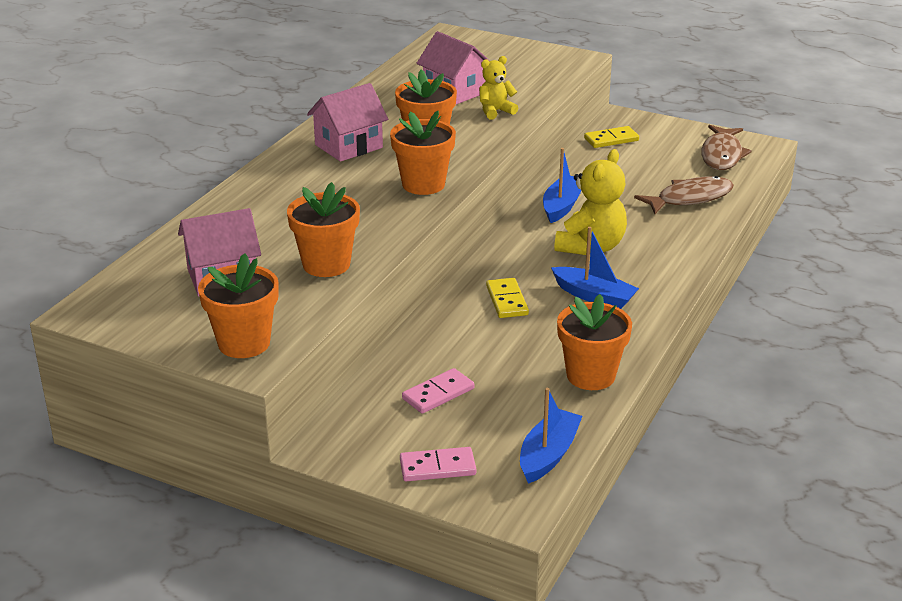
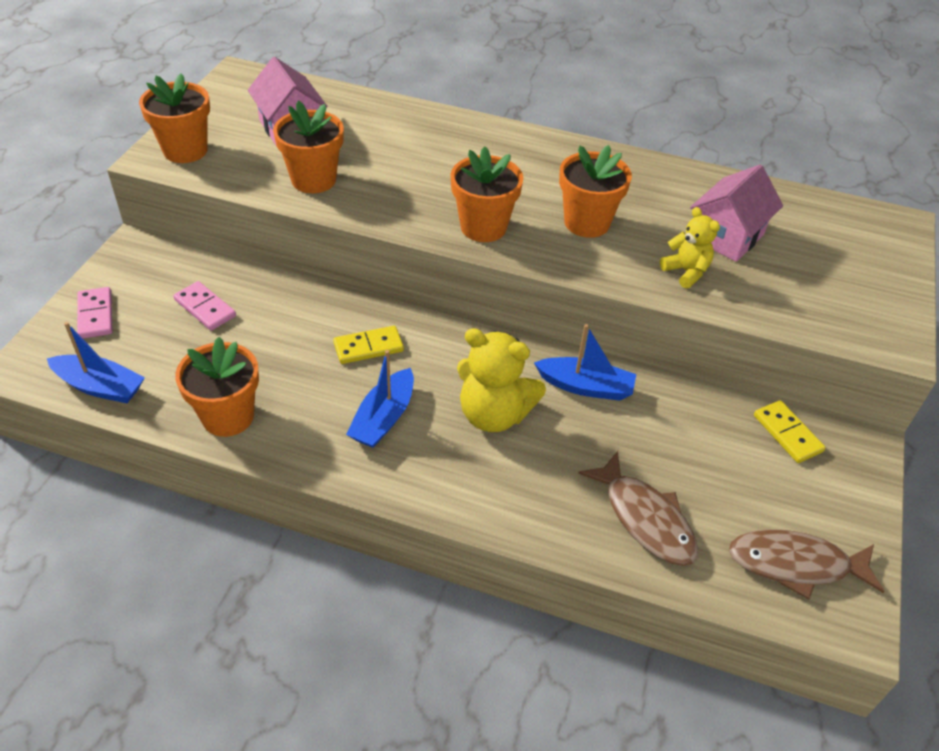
camera: 80 degrees right, 15 degrees up
(348, 146) = (557, 172): pink house -> none

